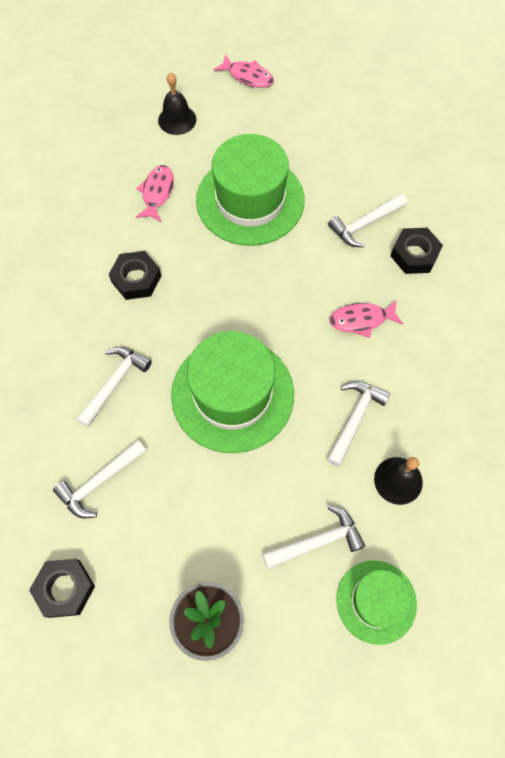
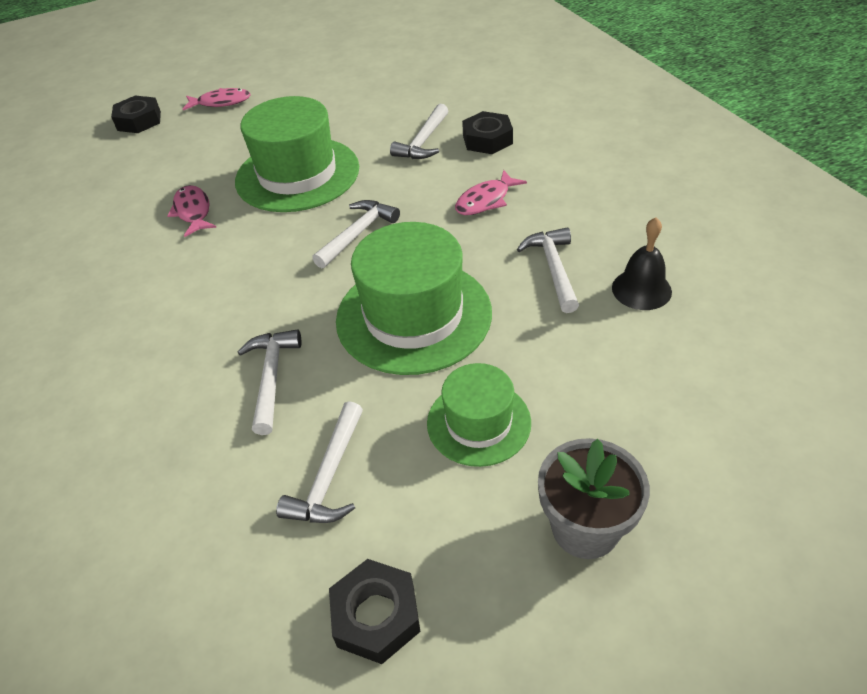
camera: 30 degrees left, 20 degrees down
(136, 279) = (224, 283): black nut -> black nut (139, 121)
(177, 119) = (171, 156): black bell -> none
(317, 541) = (620, 380): white hammer -> white hammer (358, 234)
(376, 601) = (728, 393): green hat -> green hat (478, 422)

